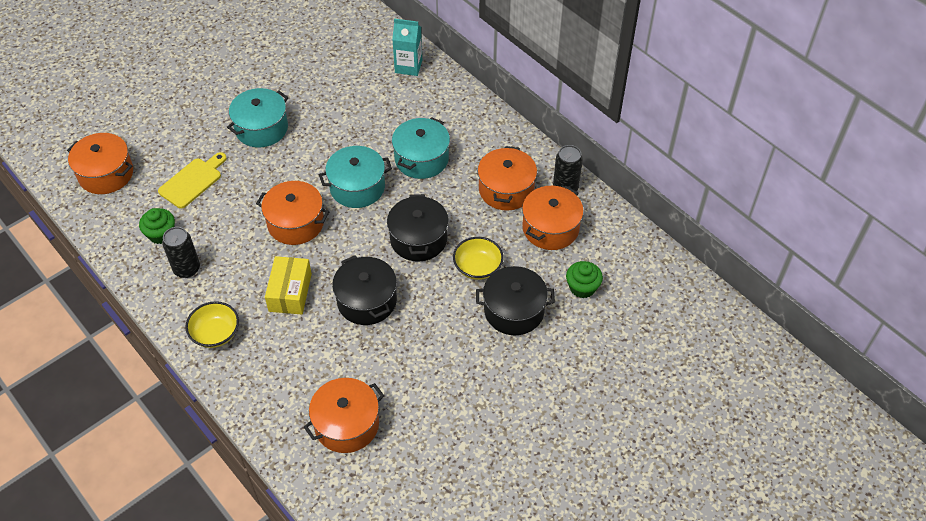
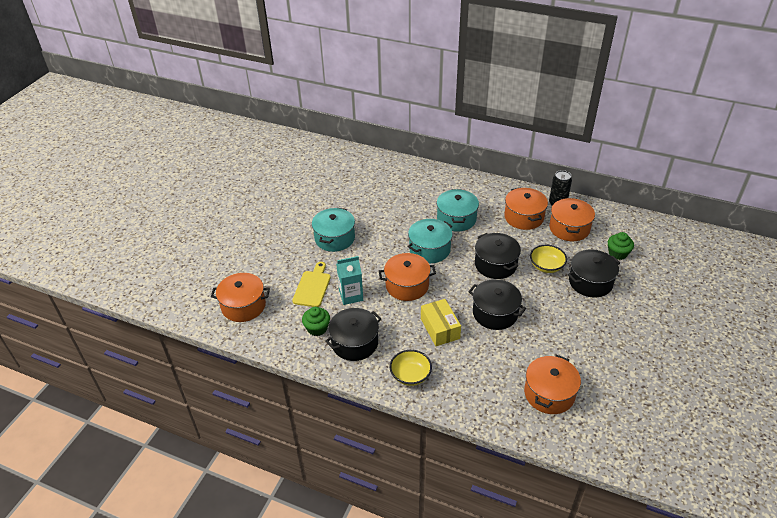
camera: 25 degrees left, 10 degrees down
(187, 269) = (355, 343): black can -> black pot
(408, 66) = (402, 171): turquoise carton -> turquoise carton (351, 295)

